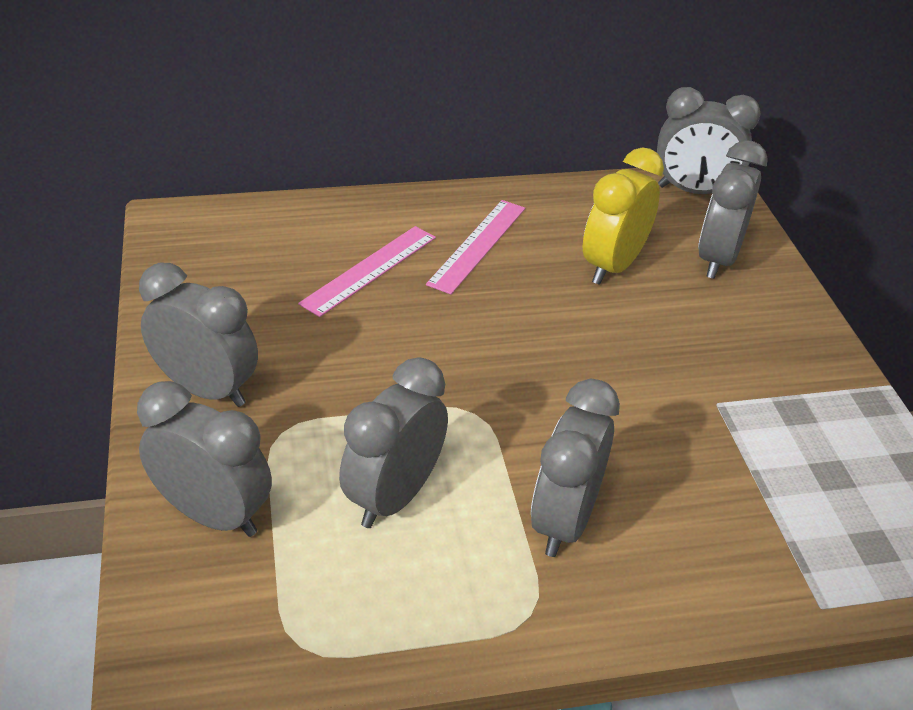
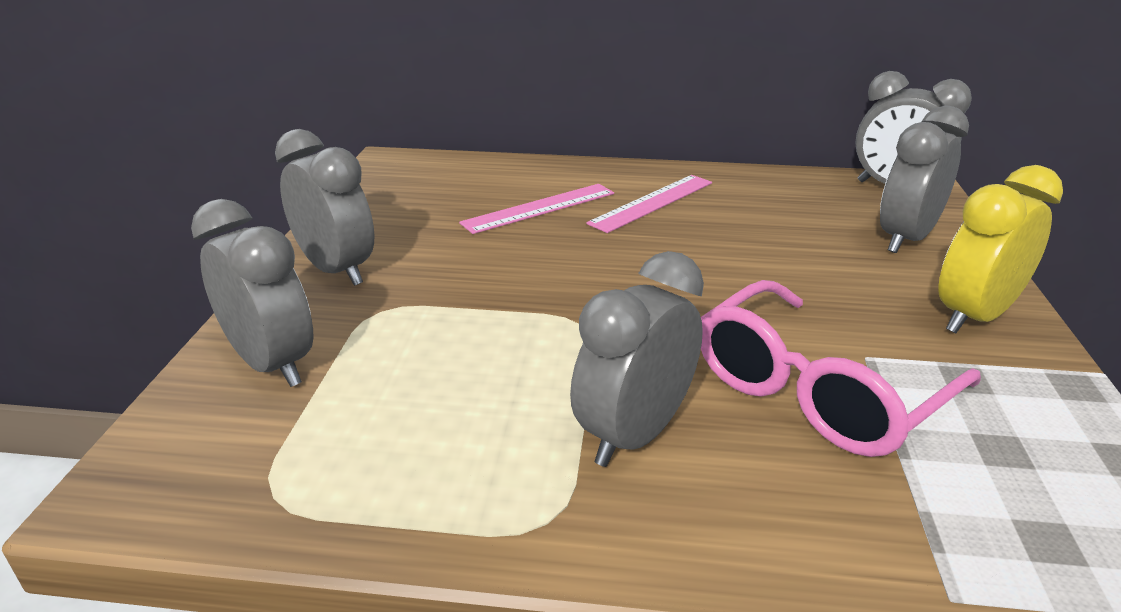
camera: 20 degrees right, 10 degrees down
(394, 497) = (457, 380): grey clock -> none
(613, 266) = (785, 232): yellow clock -> yellow clock (974, 317)
(690, 445) = (818, 390): none -> pink glasses

